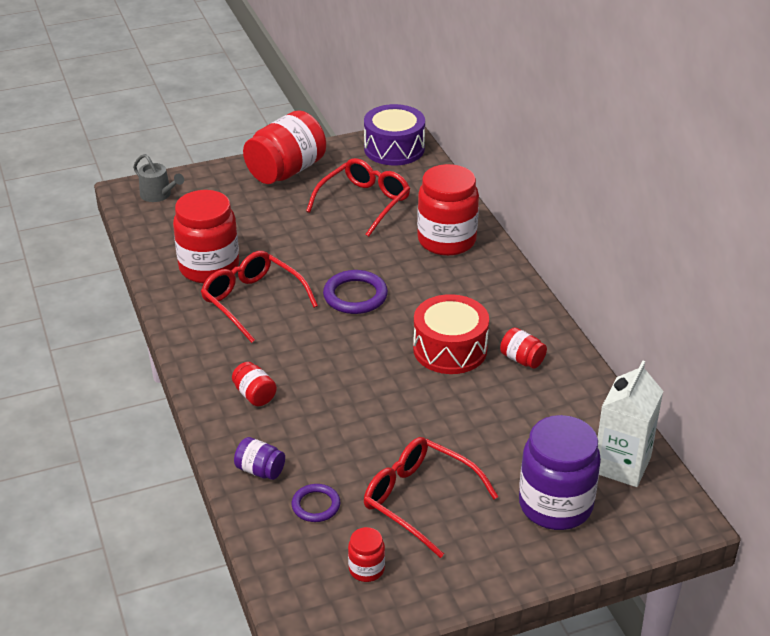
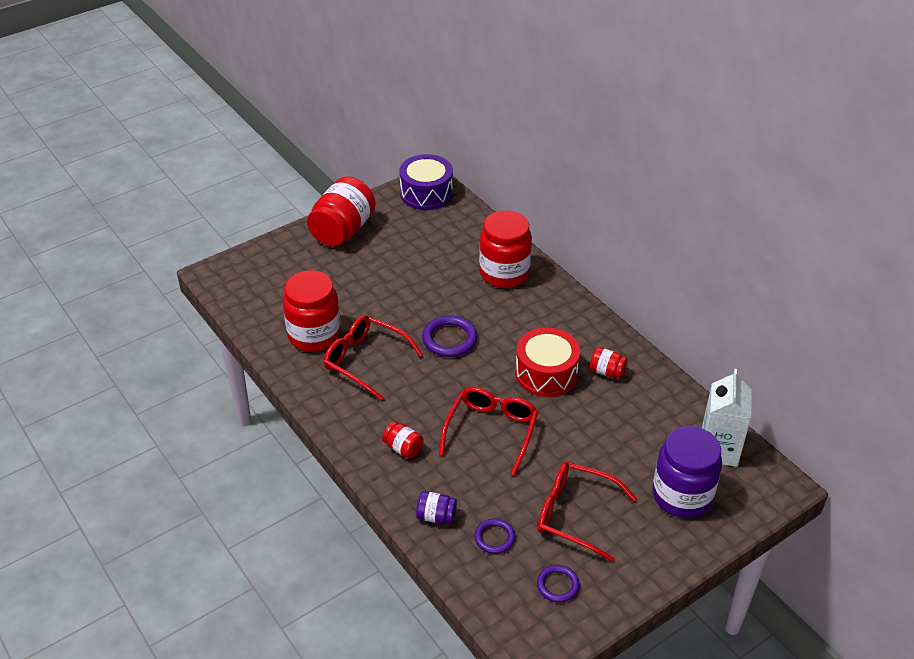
camera: 15 degrees left, 5 degrees up
(158, 195) = (240, 273): grey watering can -> none
(364, 203) = (422, 250): red glasses -> red glasses (491, 431)
(366, 569) = (557, 585): red jar -> purple ring

